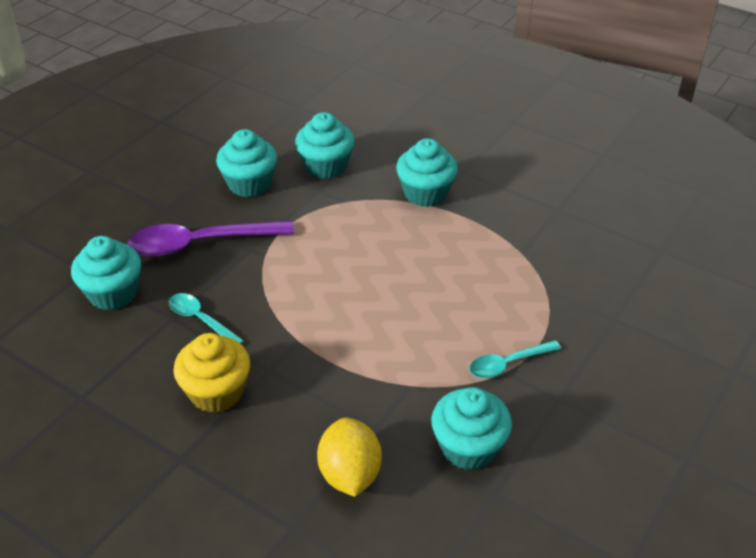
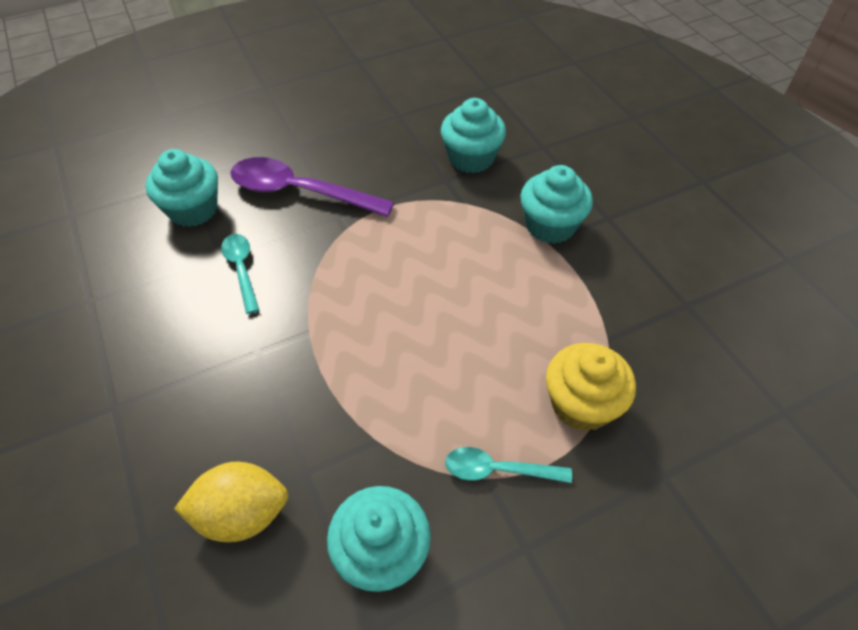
camera: 30 degrees right, 10 degrees up
(216, 392) = (196, 352): yellow cupcake -> yellow cupcake (581, 404)
(249, 184) = (388, 149): turquoise cupcake -> none
(350, 474) = (242, 514): yellow lemon -> yellow lemon turned 60 degrees clockwise

